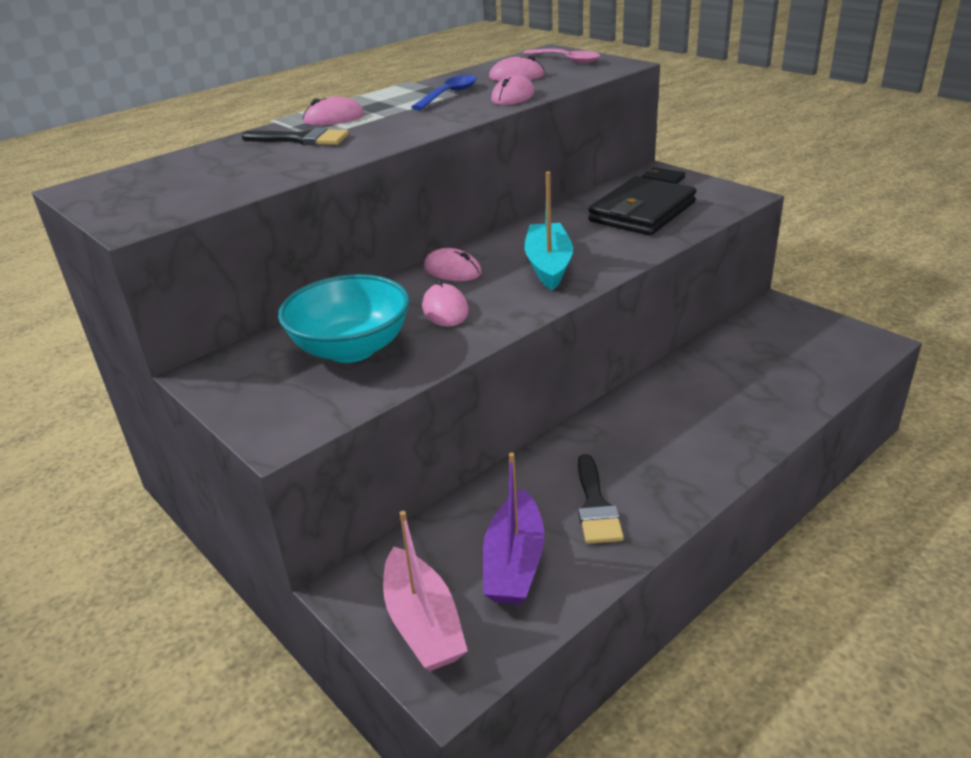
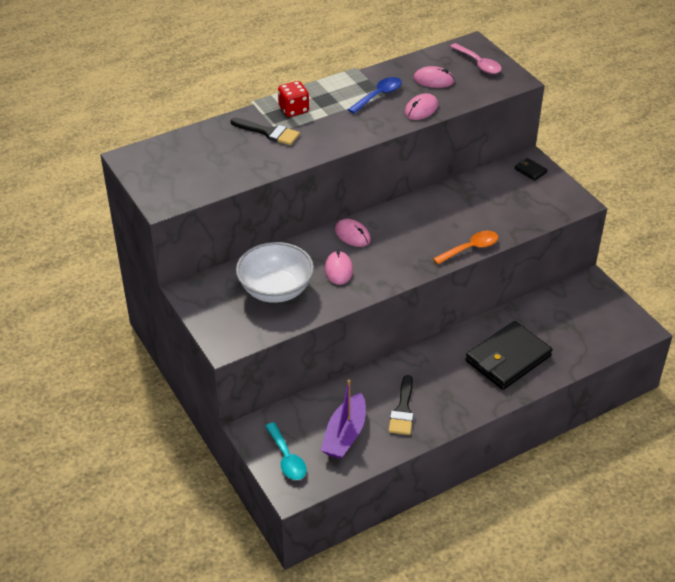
camera: 10 degrees right, 10 degrees up
(334, 118) = (293, 109): pink mouse -> red dice
(351, 348) = (276, 290): turquoise bowl -> white bowl
(423, 623) = (287, 458): pink boat -> turquoise spoon
(548, 265) = (415, 244): turquoise boat -> none
(629, 258) = (470, 248): none -> orange spoon
(642, 212) = (499, 204): black wallet -> black wallet (508, 359)

